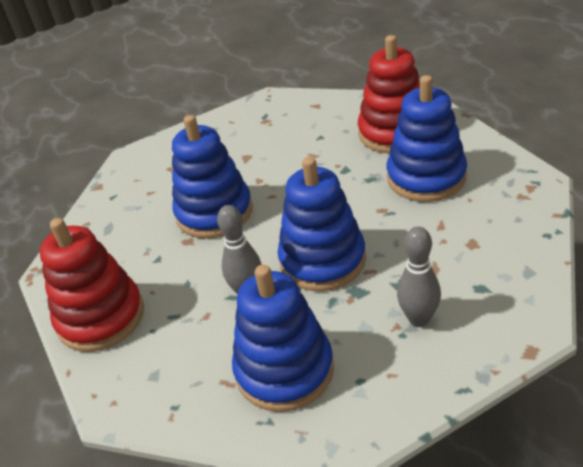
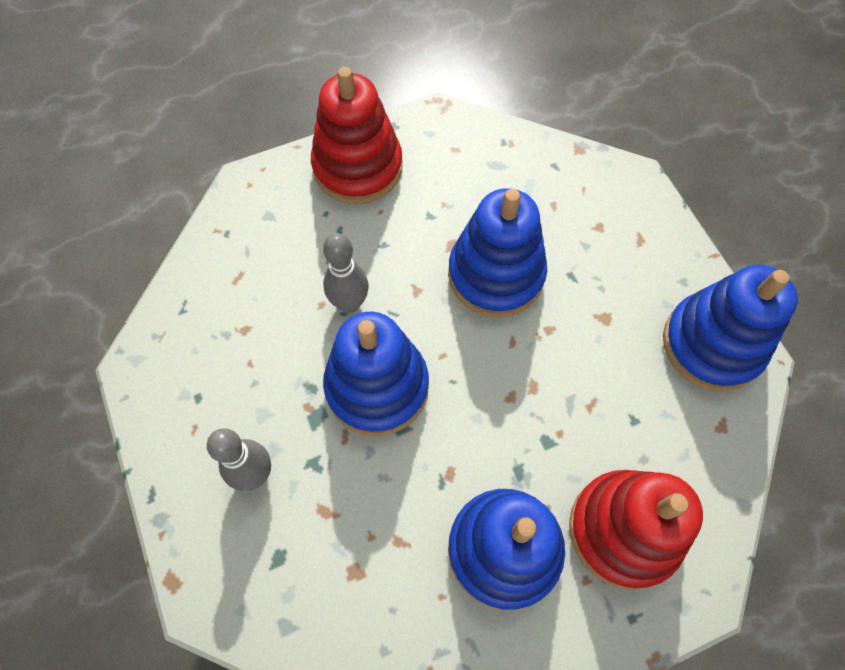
camera: 90 degrees right, 25 degrees up
(284, 370) = (234, 329): blue stacking toy -> blue stacking toy (712, 344)

